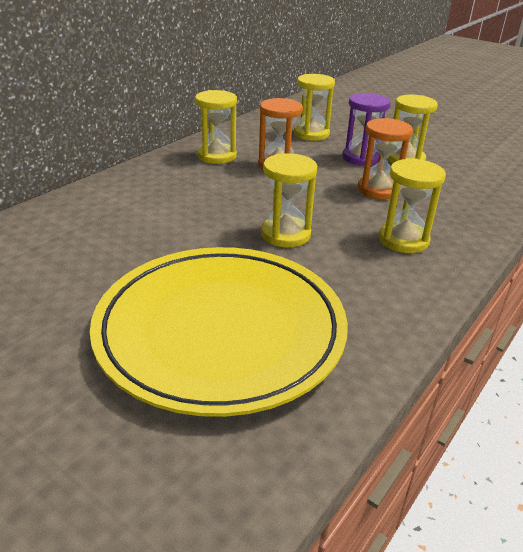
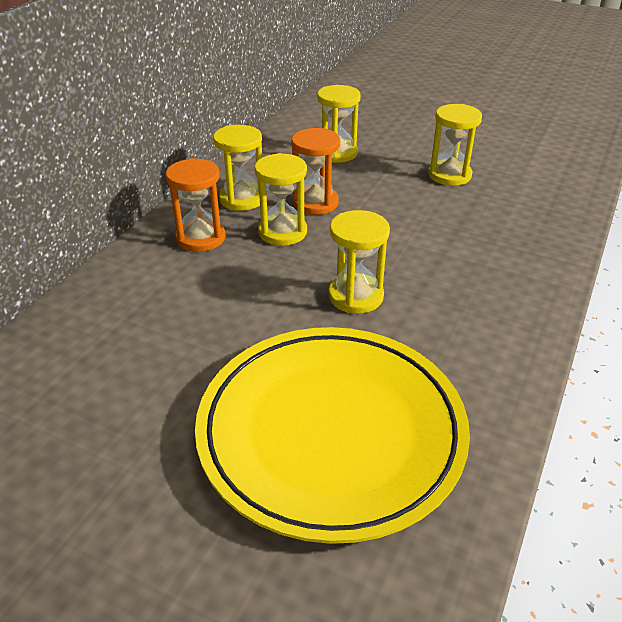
camera: 10 degrees left, 5 degrees up
(361, 158) = (402, 179): purple hourglass -> none
(378, 189) = (434, 221): orange hourglass -> orange hourglass (200, 238)
(403, 240) = (479, 284): yellow hourglass -> yellow hourglass (282, 232)

